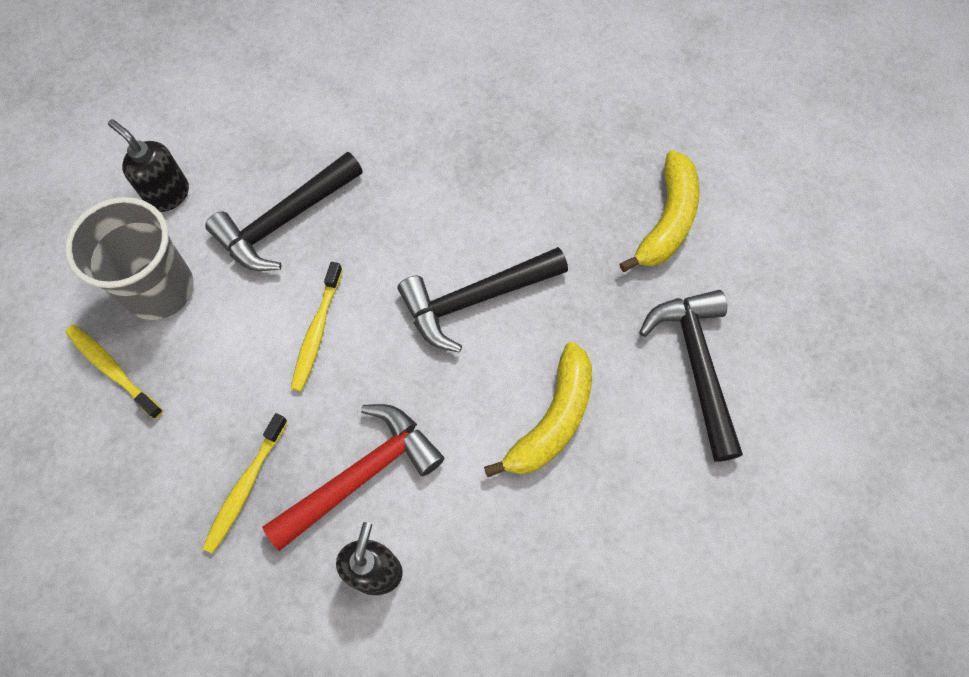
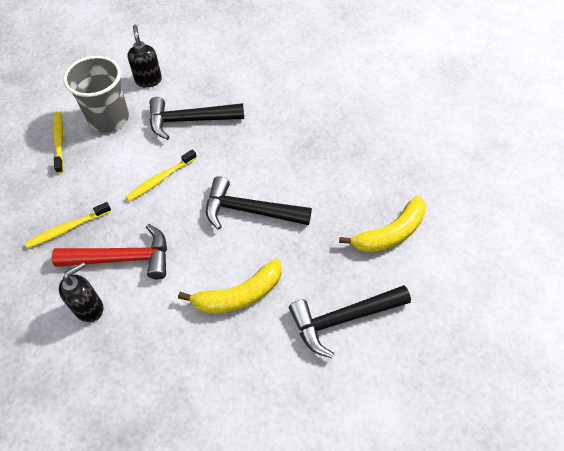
camera: 35 degrees right, 10 degrees down
(696, 365) = (343, 319): black hammer -> black hammer turned 135 degrees counterclockwise

